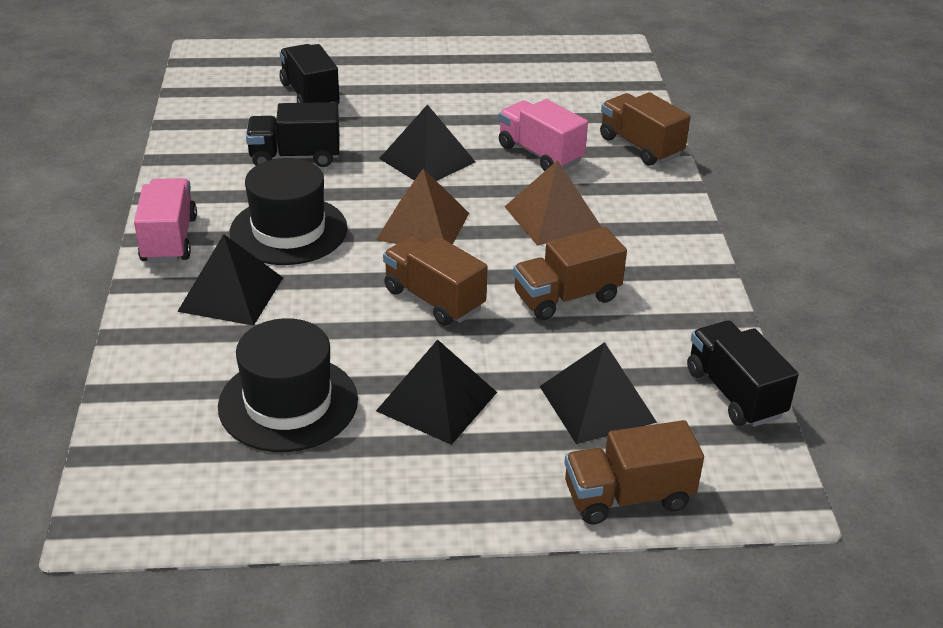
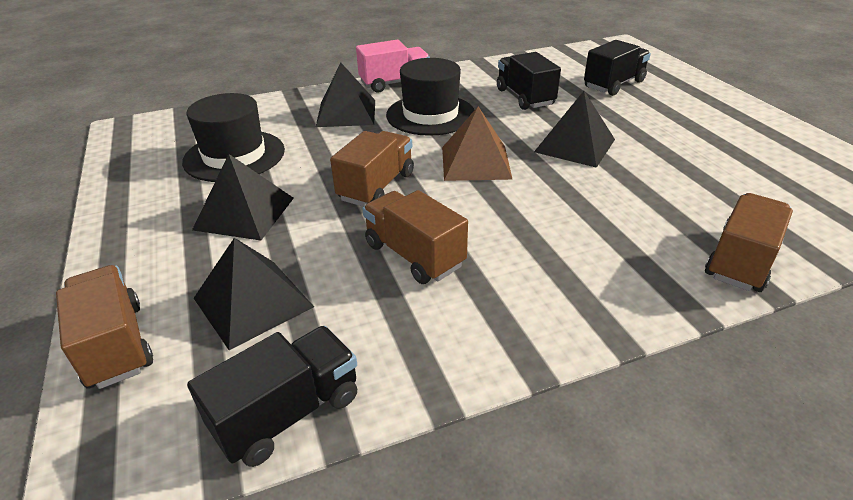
camera: 75 degrees right, 0 degrees up
(540, 154) = (648, 198): pink truck -> none
(553, 217) = (543, 224): brown pyramid -> none

